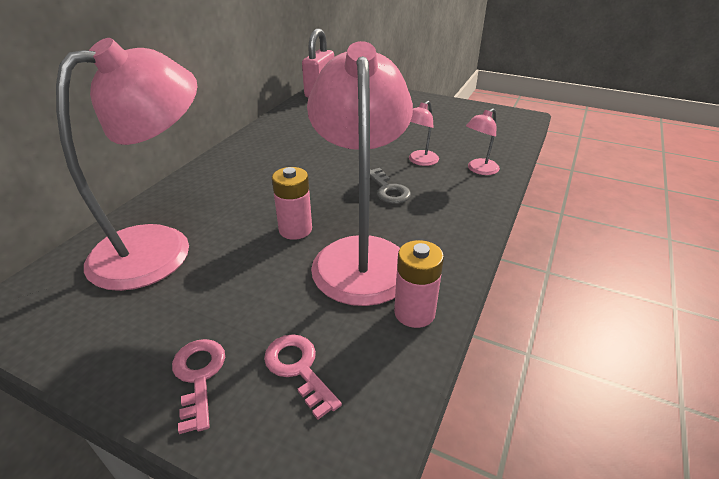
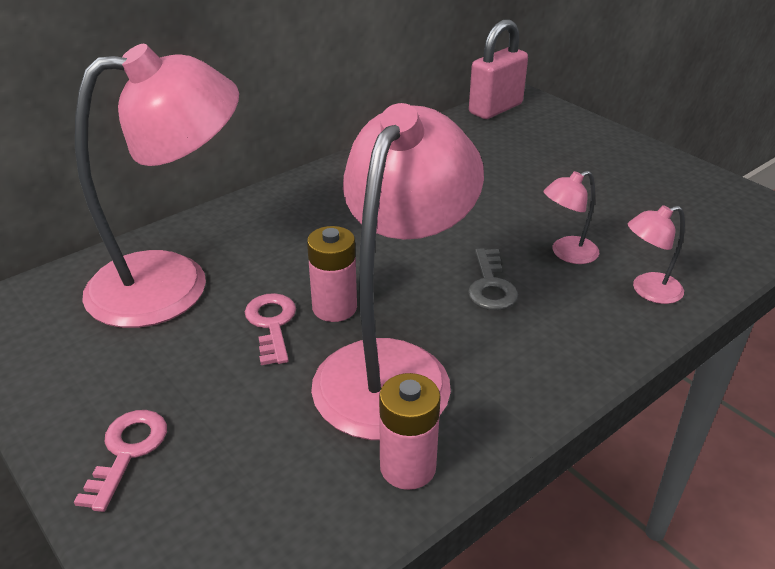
camera: 25 degrees right, 0 degrees up
(298, 369) = (230, 484): pink key -> pink key (271, 324)

